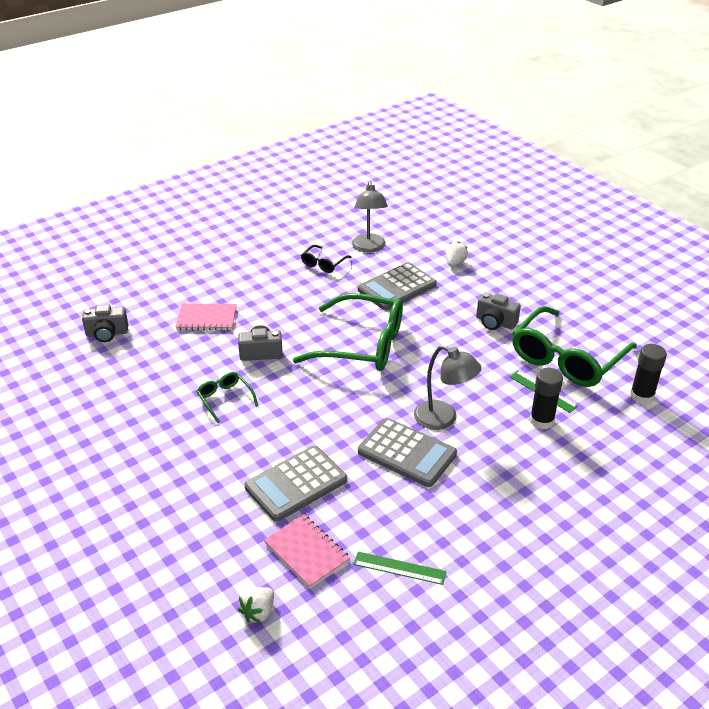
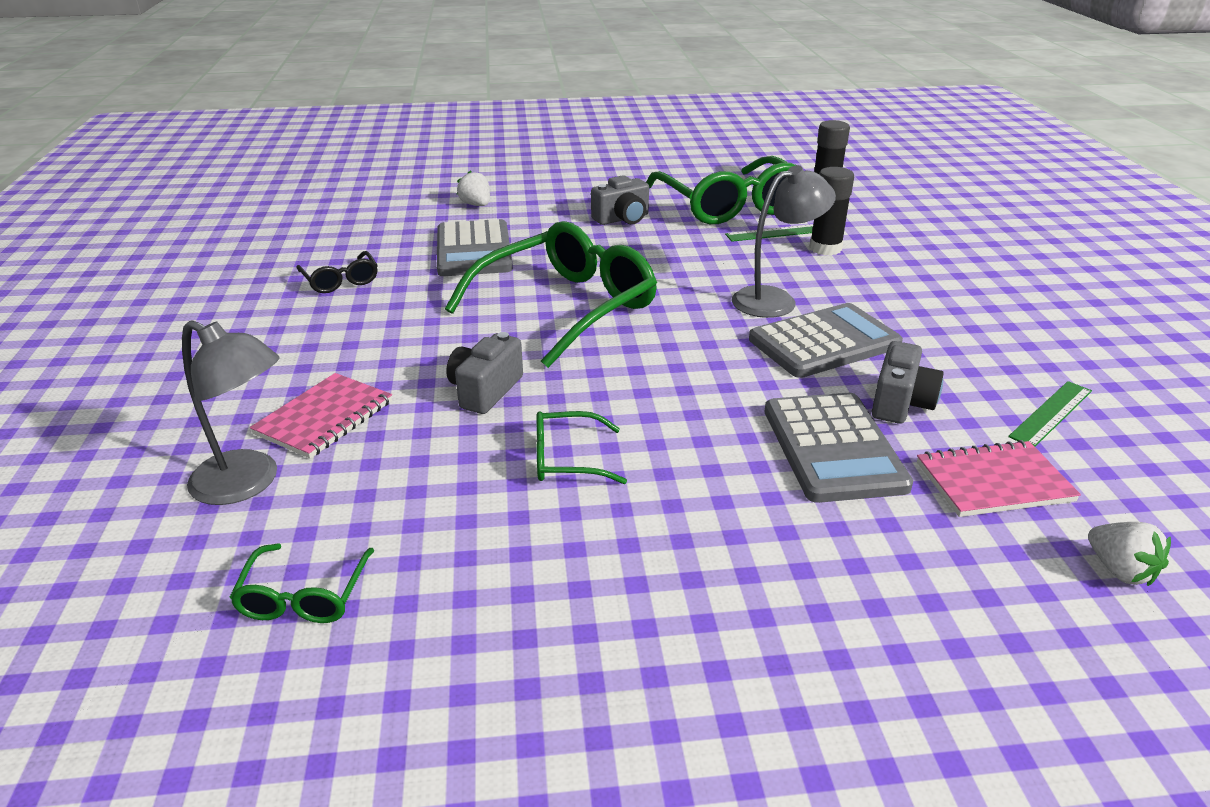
camera: 60 degrees left, 5 degrees down
(100, 369) = (304, 596): none -> green glasses
(107, 333) = (197, 553): grey camera -> grey camera (900, 403)
(369, 248) = (358, 241): grey lamp -> grey lamp (248, 483)

